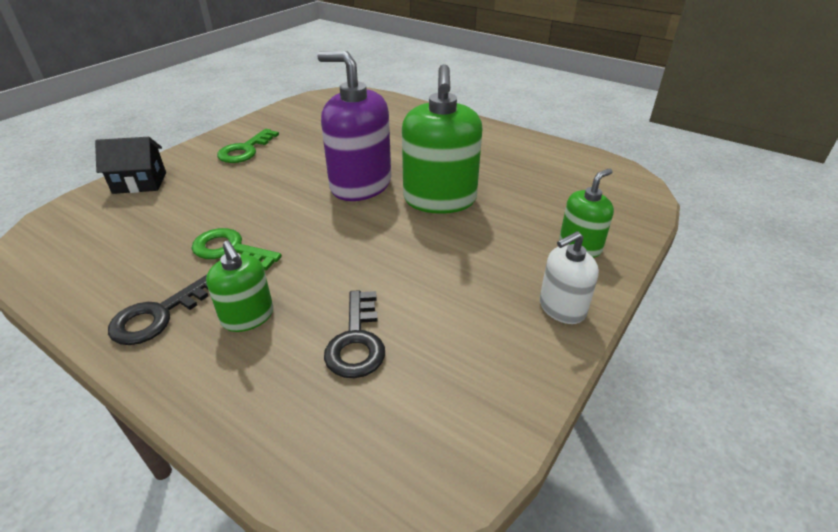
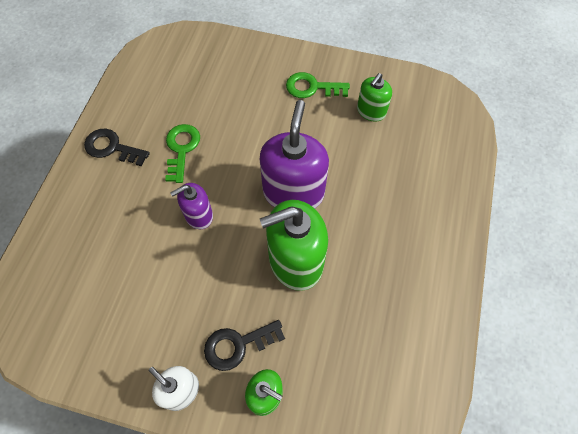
camera: 70 degrees right, 25 degrees up
(140, 183) = (238, 52): black house -> none
(248, 317) = (122, 193): green soap dispenser -> green soap dispenser (371, 111)
(338, 253) = (198, 215): none -> purple soap dispenser
(357, 341) = (116, 263): black key -> black key (238, 345)

